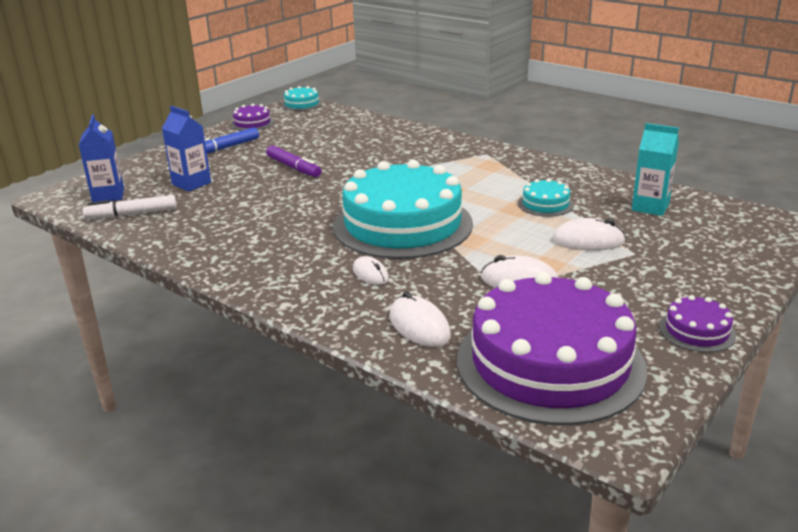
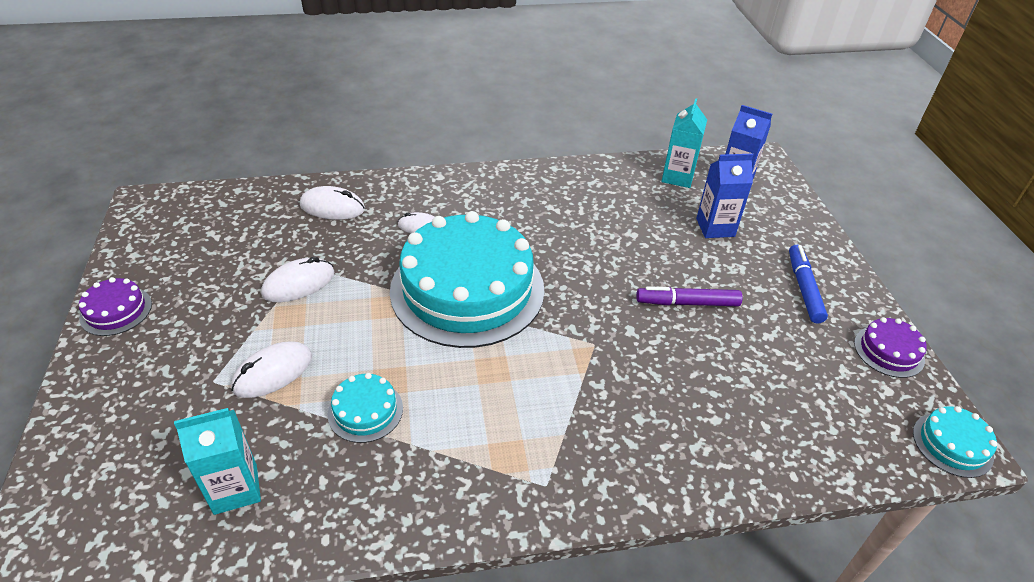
camera: 130 degrees right, 15 degrees up
(132, 214) = (677, 177): white marker -> turquoise carton
(550, 363) = (219, 227): purple cake -> none

